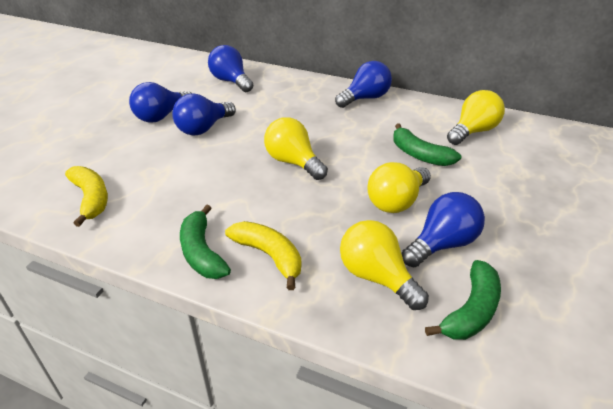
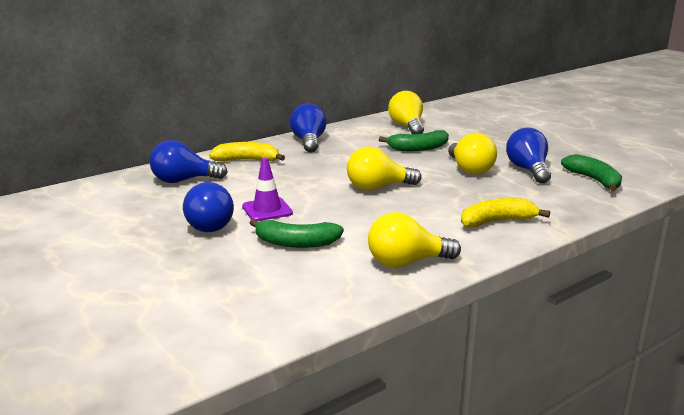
camera: 60 degrees left, 15 degrees down
(91, 199) = (336, 281): yellow banana -> yellow banana (246, 160)
(202, 252) = (472, 244): green banana -> green banana (296, 243)
(203, 128) = (267, 210): blue light bulb -> purple traffic cone
(376, 277) = (546, 195): yellow light bulb -> yellow light bulb (406, 262)

